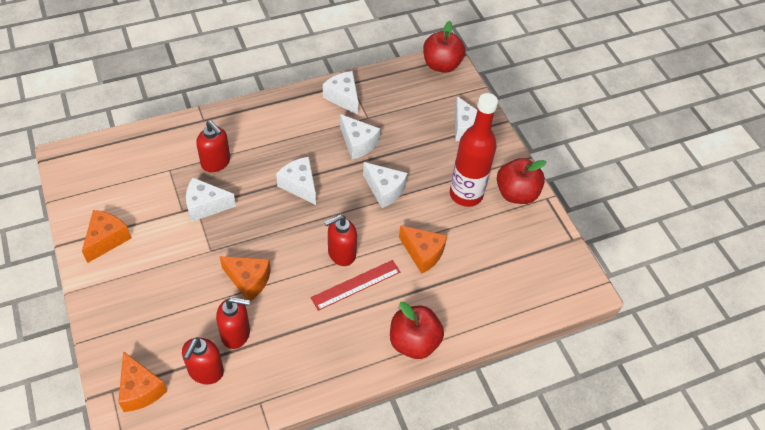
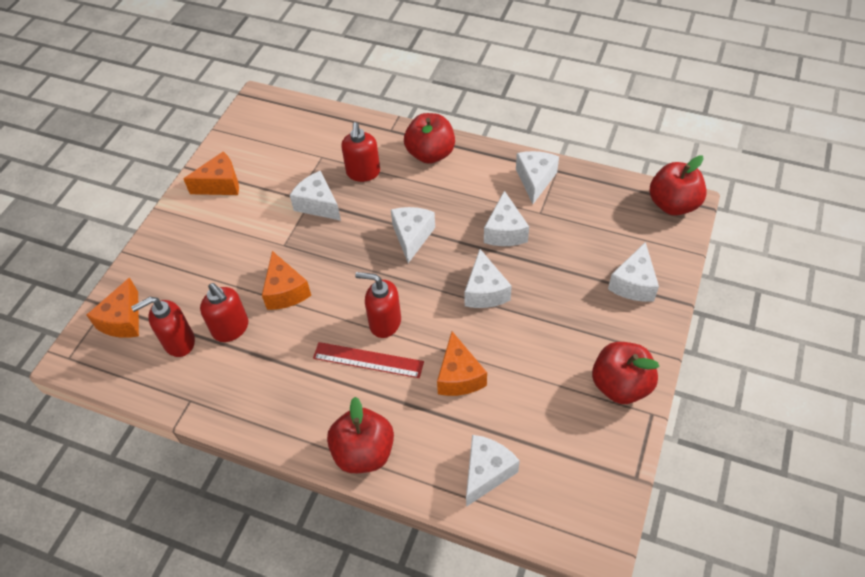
camera: 50 degrees right, 0 degrees up
(252, 120) = (430, 154): none -> red apple
(466, 194) = (563, 349): red bottle -> none
(495, 297) = (486, 472): none -> white cheese

